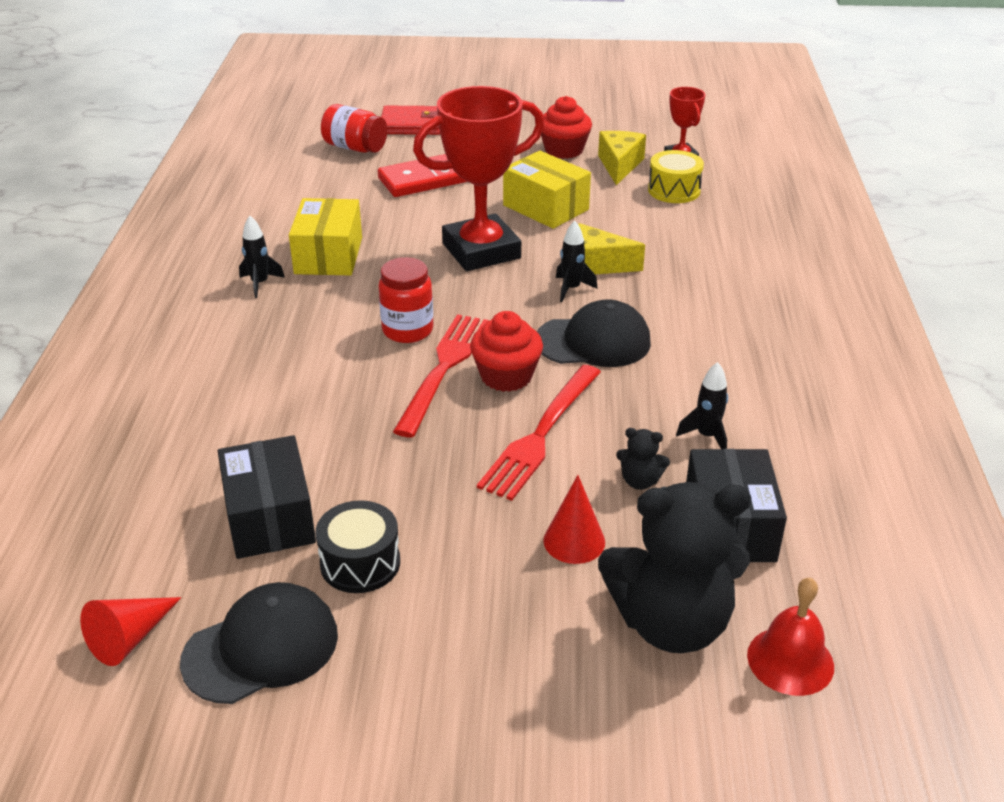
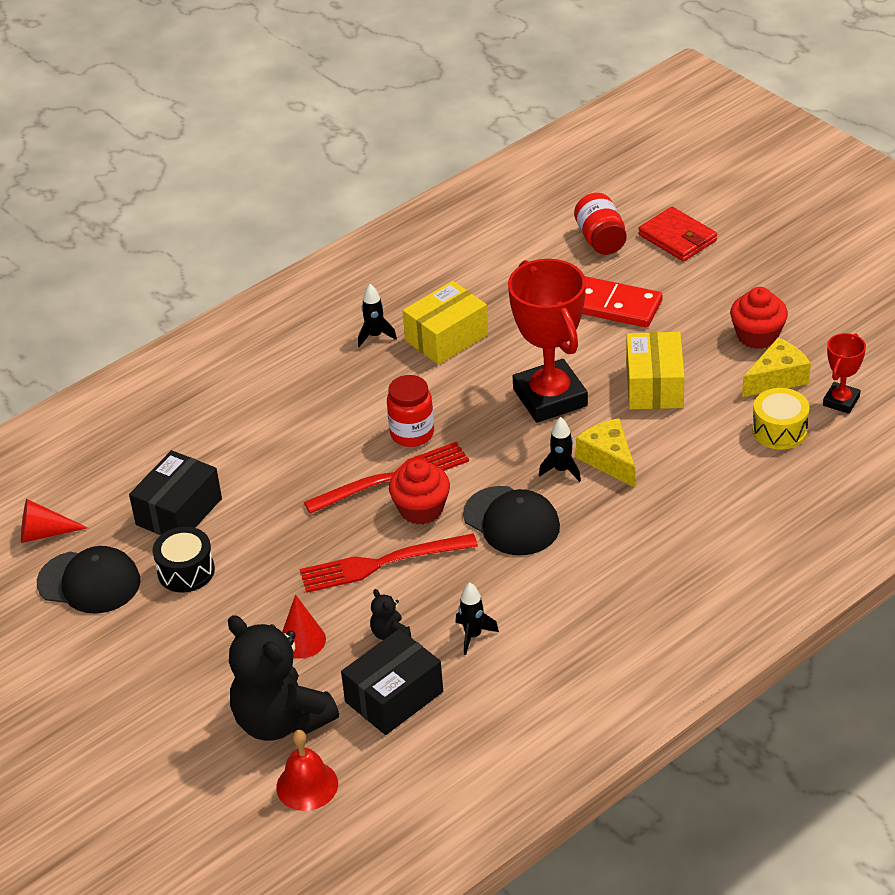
camera: 50 degrees right, 5 degrees up
(481, 251) = (550, 397): red trophy -> red trophy turned 45 degrees clockwise

